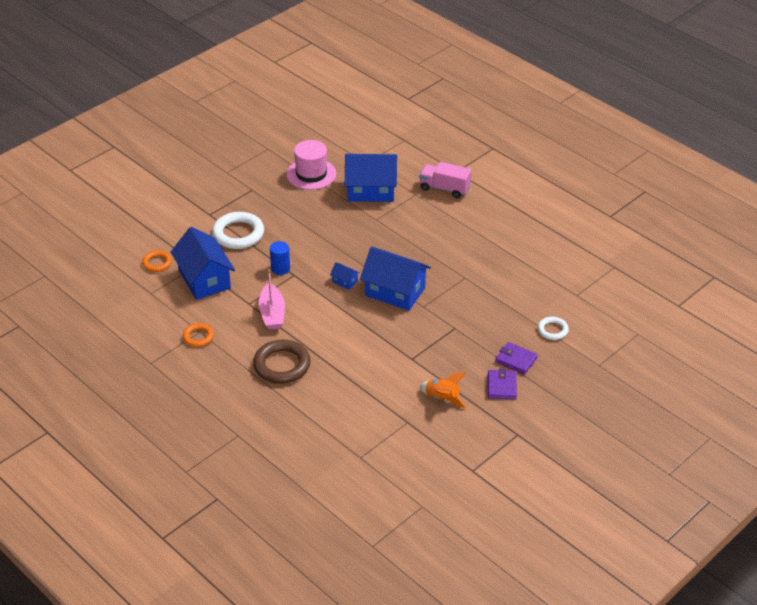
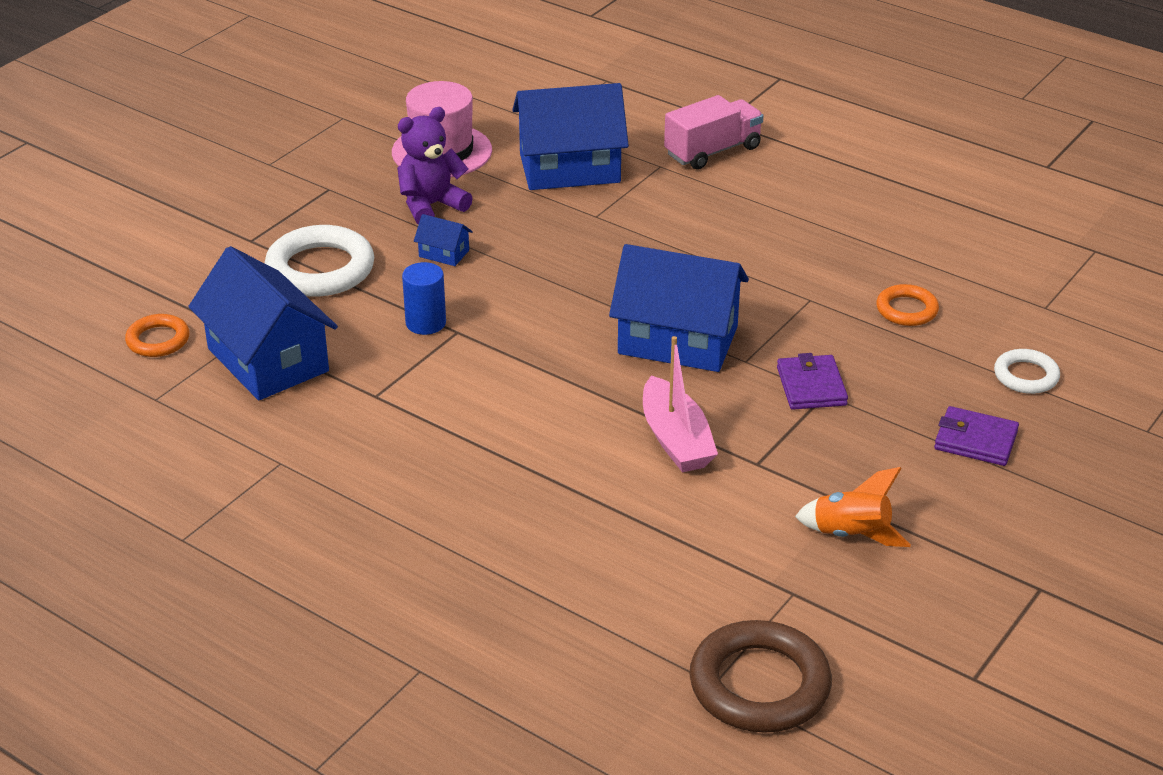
camera: 10 degrees left, 5 degrees down
(198, 337) = (280, 474): orange ring -> orange ring (906, 310)
(272, 313) = (431, 409): pink boat -> pink boat (675, 439)
(282, 365) = (480, 509): brown ring -> brown ring (759, 684)
(298, 205) = (431, 206): none -> purple teddy bear
(345, 281) = (568, 332): blue house -> blue house (444, 253)
(444, 188) = (712, 151): pink truck -> pink truck turned 135 degrees clockwise
(502, 386) = (967, 495): purple wallet -> purple wallet (811, 386)

